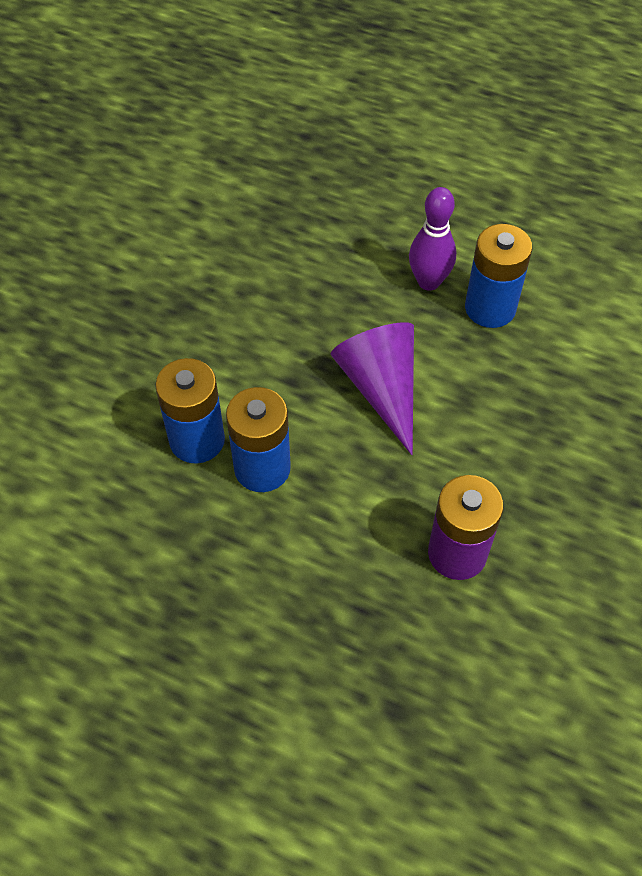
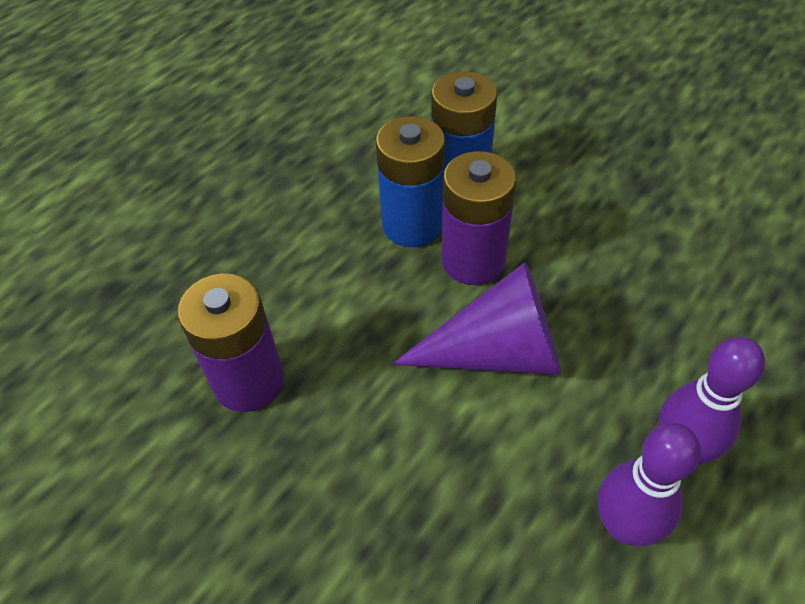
camera: 105 degrees right, 5 degrees down
(294, 416) = (473, 261): none -> purple battery
(490, 308) = (624, 526): blue battery -> purple bowling pin

